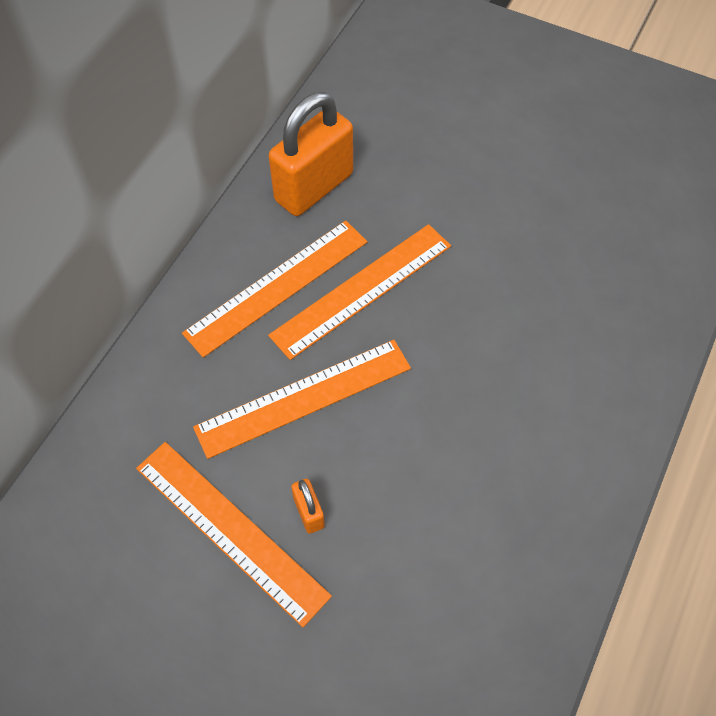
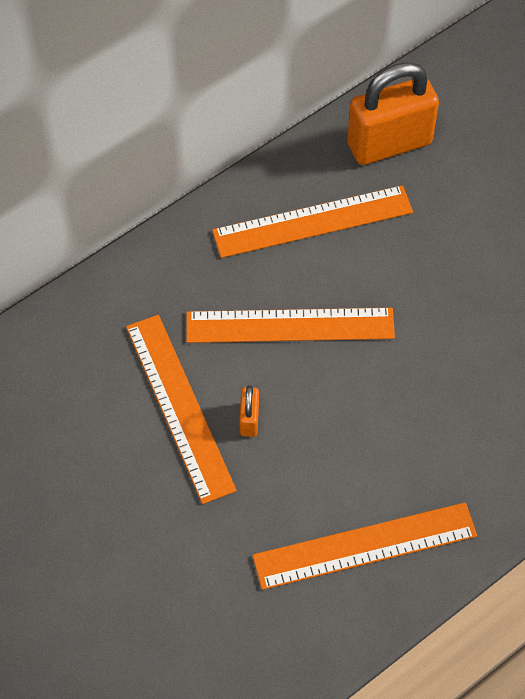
camera: 25 degrees right, 0 degrees up
(362, 290) = (386, 253): orange ruler -> orange ruler (365, 546)

